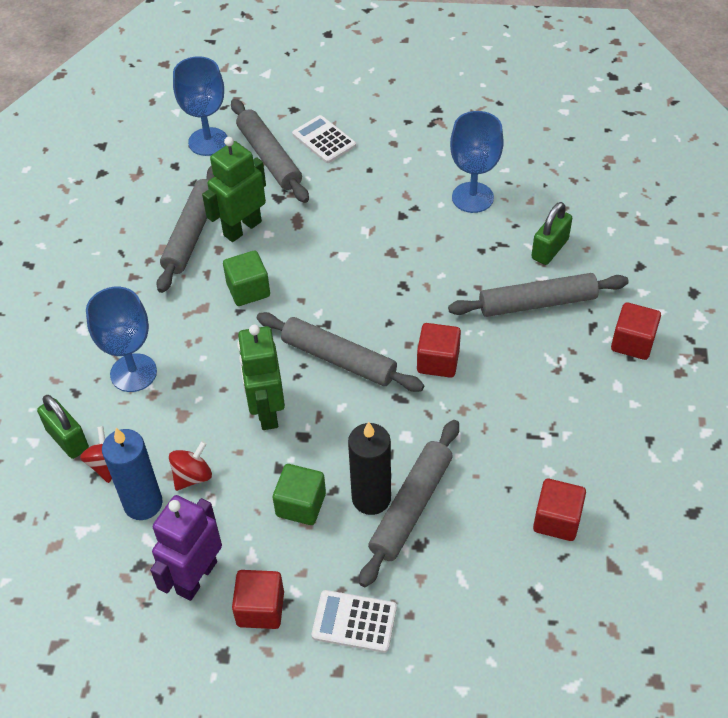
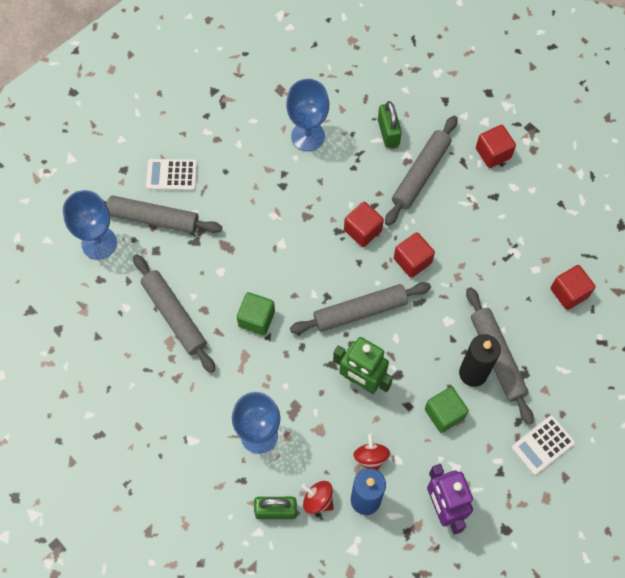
camera: 50 degrees left, 15 degrees up
(242, 228) = (200, 282): green robot -> none
(260, 609) = (493, 487): red cube -> red cube (362, 230)

